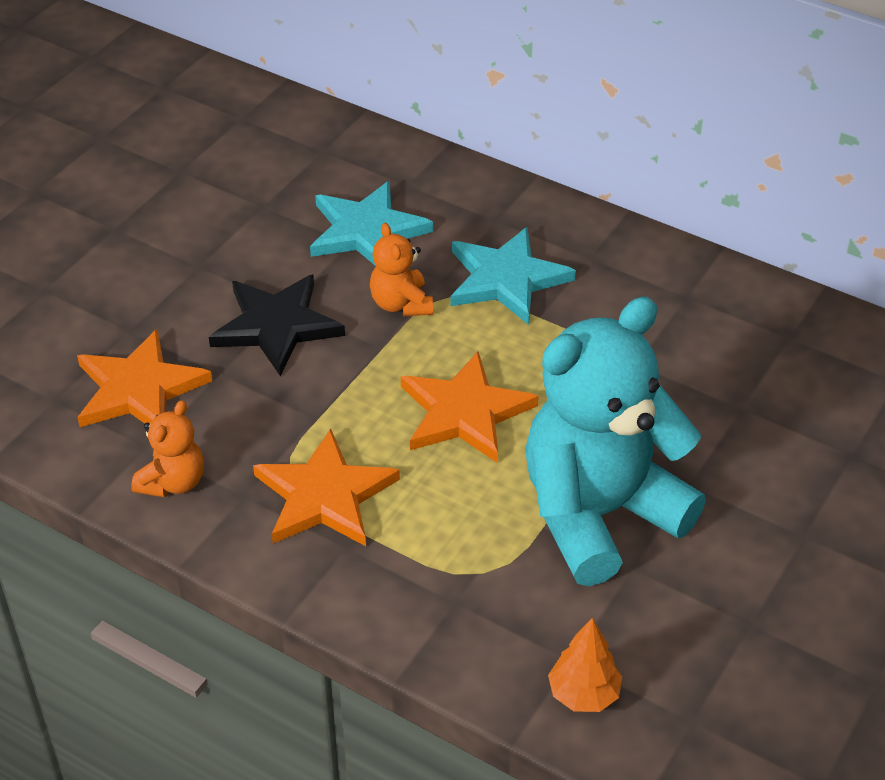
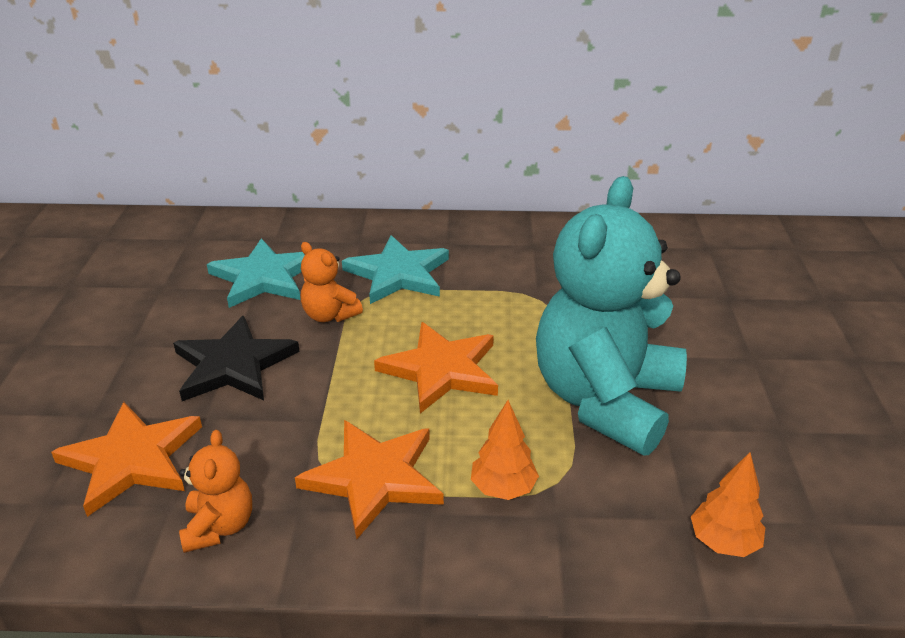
camera: 30 degrees left, 10 degrees down
(428, 556) = (503, 488): none -> orange tree

